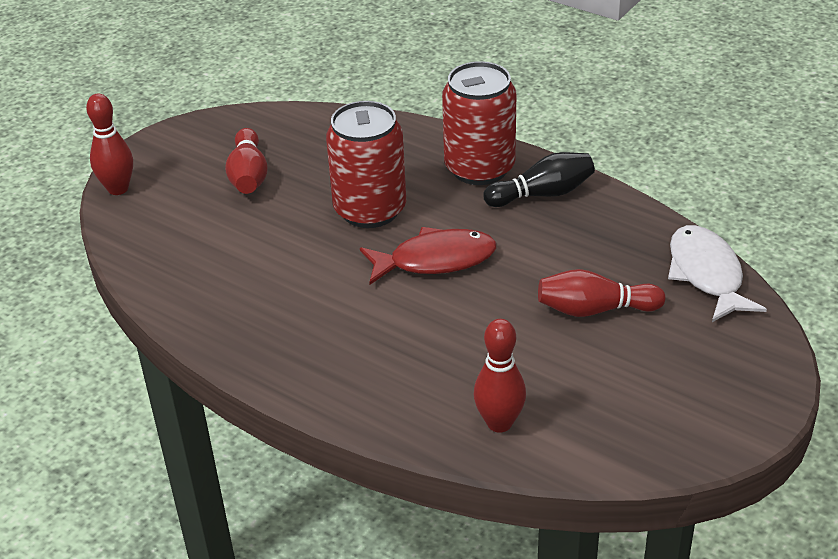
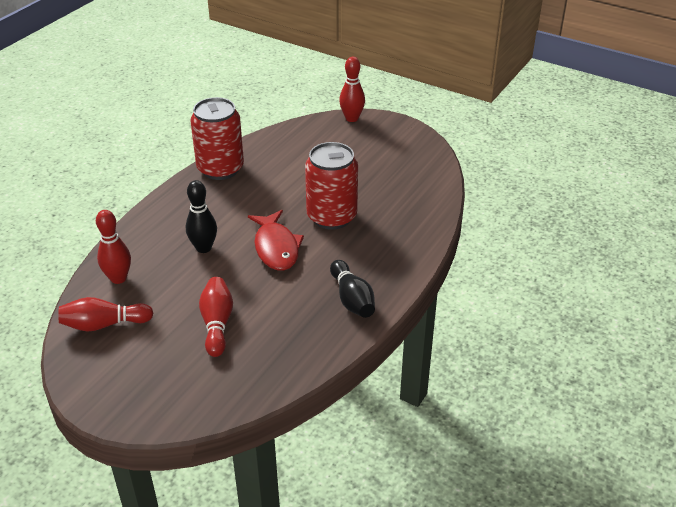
camera: 85 degrees right, 0 degrees up
(248, 175) = (368, 164): red bowling pin -> red bowling pin (104, 324)
(430, 333) = (204, 248): none -> black bowling pin
(479, 168) = (383, 266): red can -> red can (220, 169)
(706, 274) = (250, 388): white fish -> none

